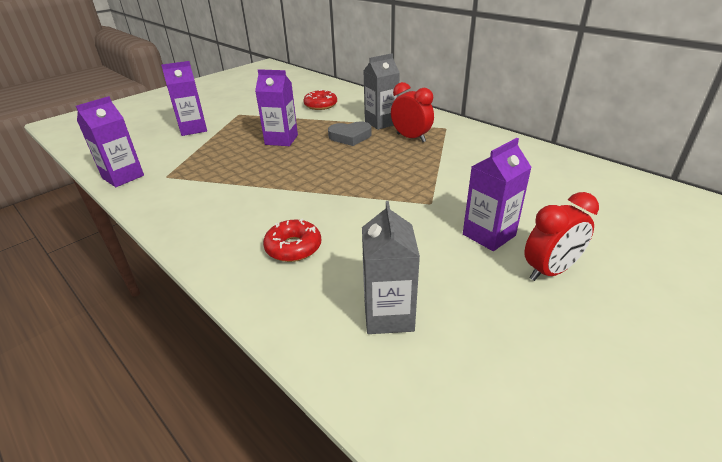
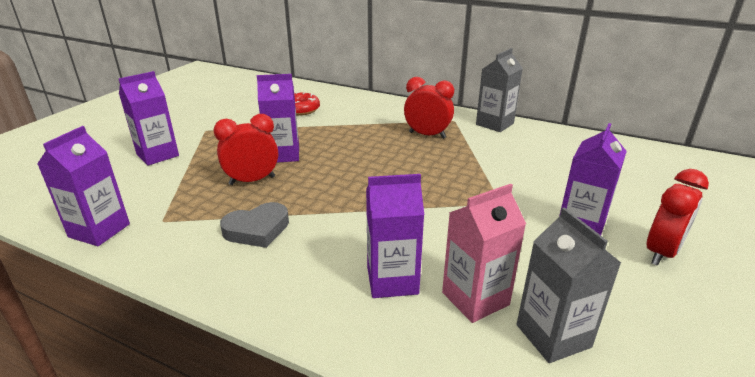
camera: 20 degrees left, 5 degrees down
(245, 157) = (252, 180): none -> red clock
(293, 247) = (392, 280): red donut -> purple carton
(347, 274) = (475, 298): none -> pink carton
(350, 137) = (361, 141): grey heart -> grey heart (257, 229)
(381, 123) = (383, 122): grey carton -> grey carton (494, 124)

